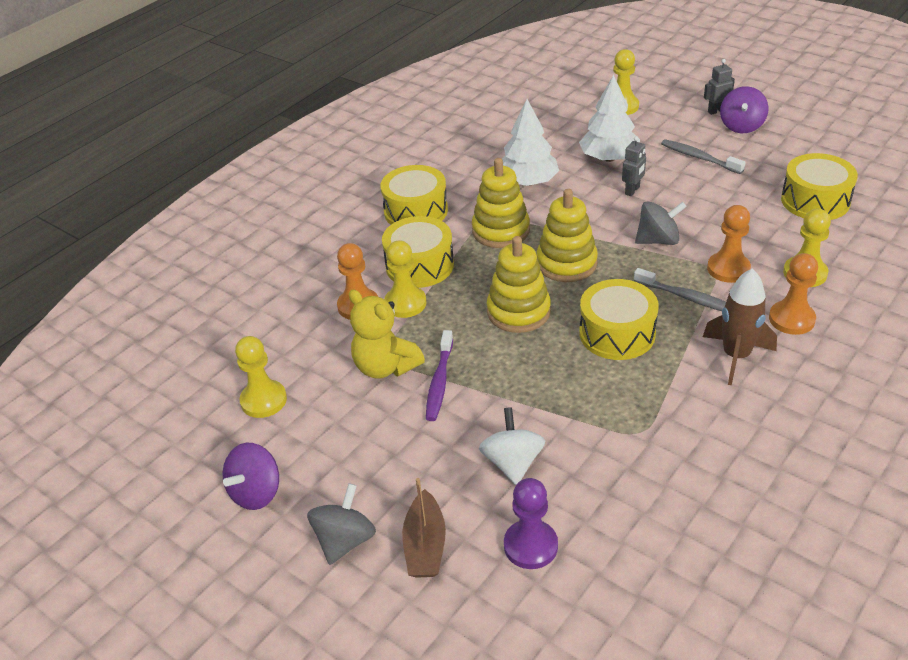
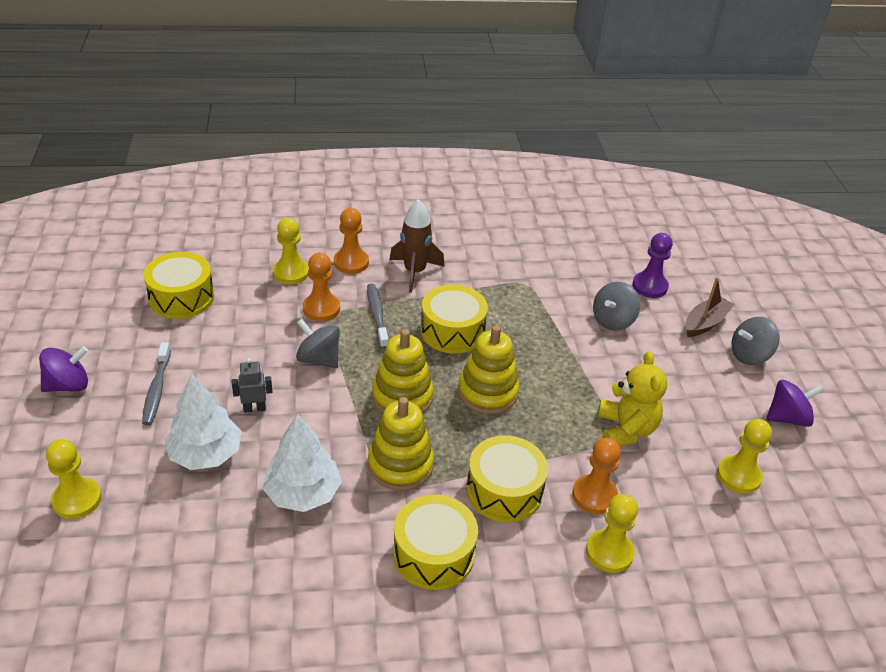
camera: 140 degrees left, 0 degrees up
(405, 303) = (556, 466): yellow pawn -> yellow pawn (609, 552)
(439, 382) = (601, 391): purple toothbrush -> none
(512, 463) = (613, 320): white spinning top -> grey spinning top
(716, 111) = (43, 416): grey robot -> none

